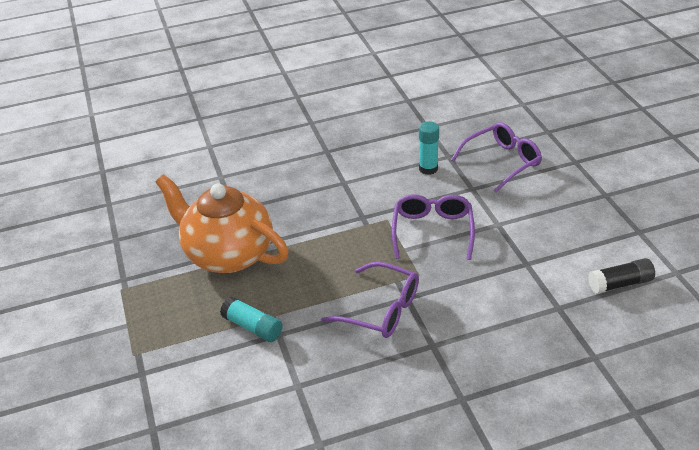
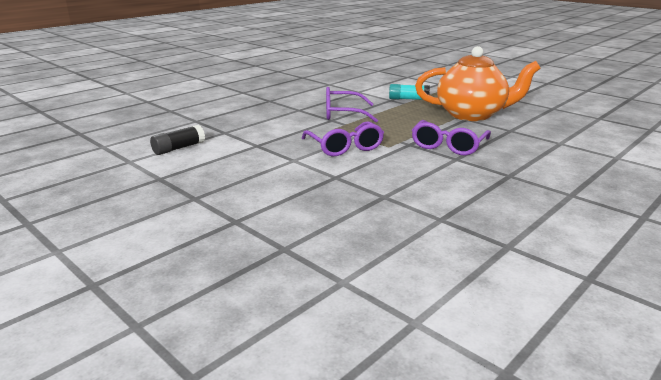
camera: 150 degrees right, 15 degrees down
(428, 168) = (393, 182): turquoise glue stick -> none
(502, 162) = (321, 203): purple glasses -> purple glasses (448, 146)

